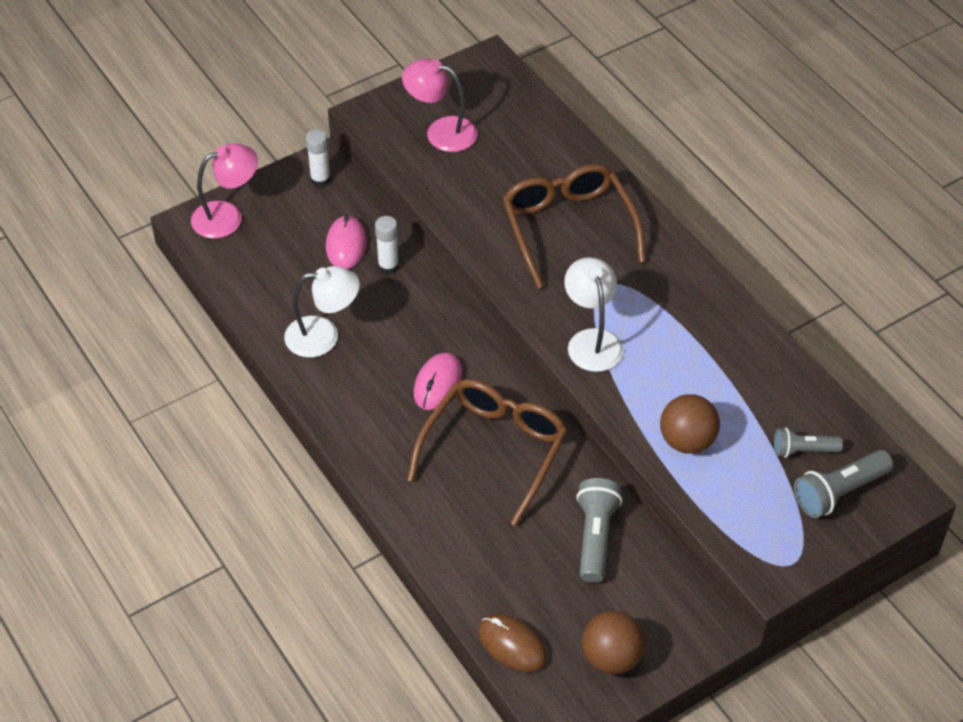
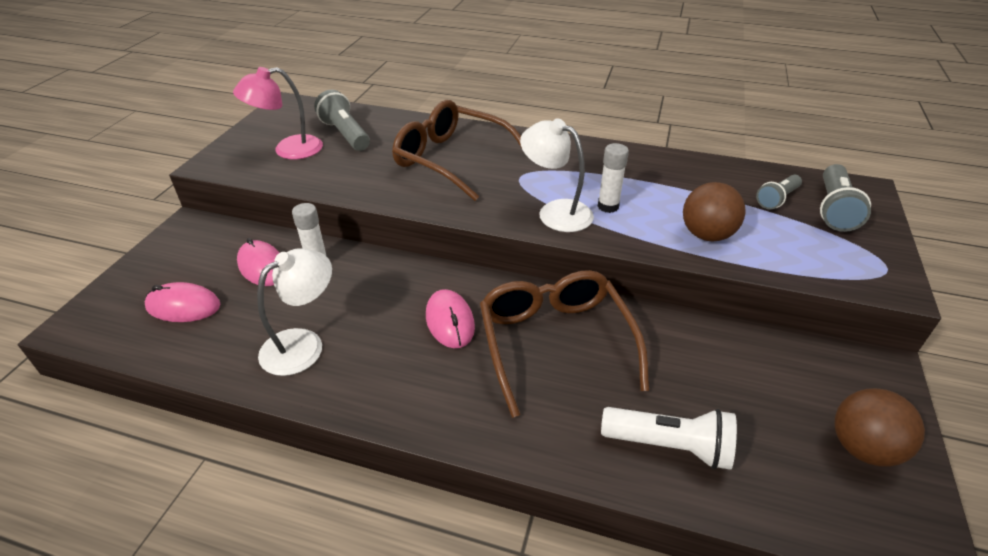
camera: 40 degrees left, 10 degrees down
(227, 216) = (116, 301): pink lamp -> none
(268, 250) = (183, 306): none -> pink mouse
(320, 180) = (197, 235): white glue stick -> white glue stick (608, 206)
(486, 566) = (669, 446): none -> white flashlight
(512, 645) = (785, 506): brown mouse -> none
(595, 537) = (712, 356): grey flashlight -> grey flashlight (345, 134)

